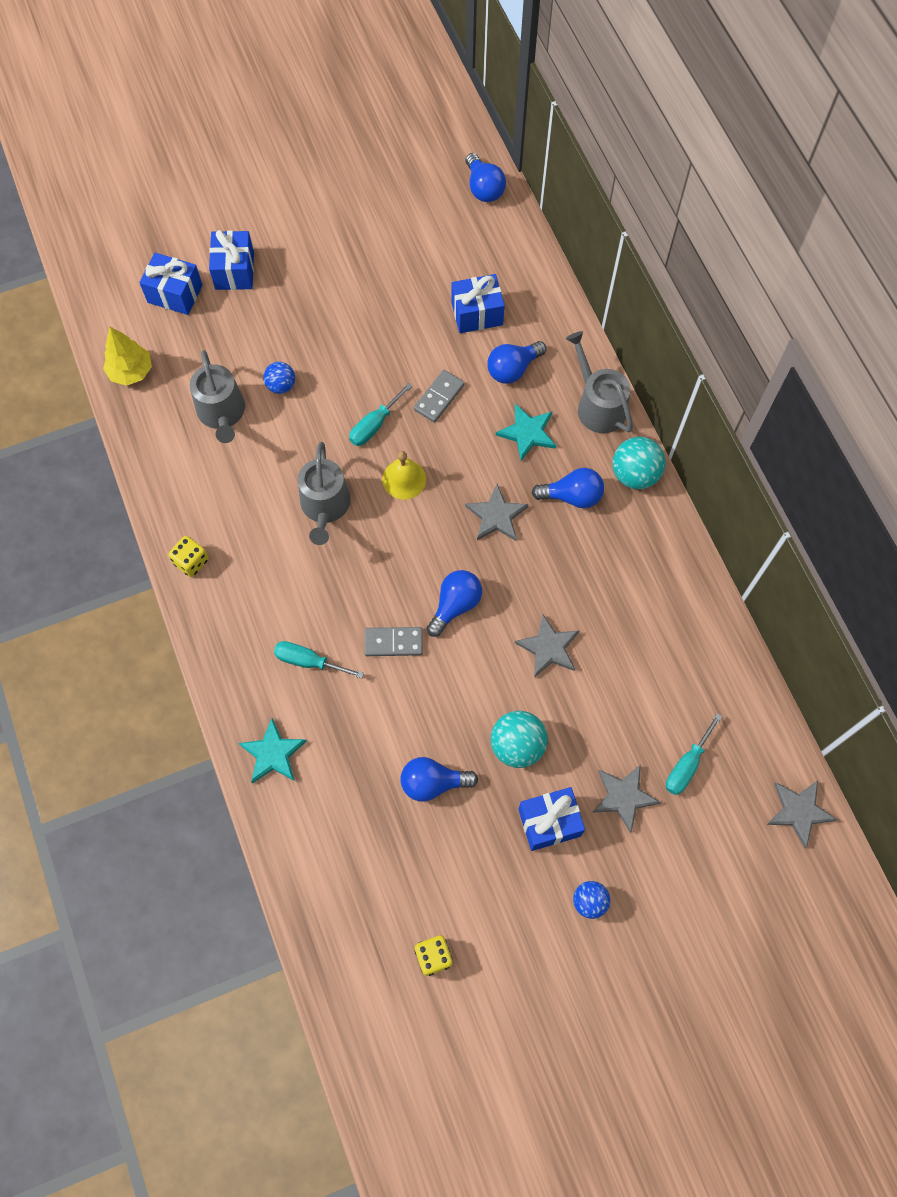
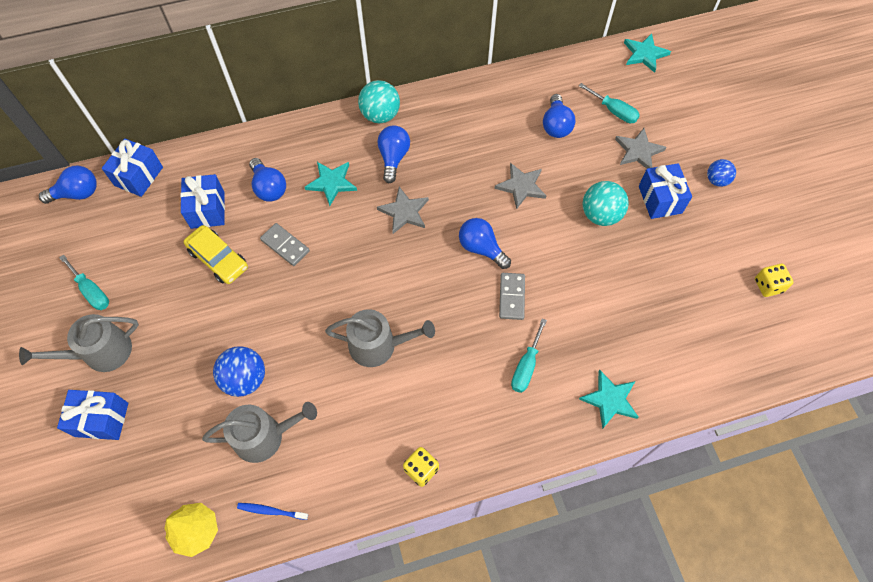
camera: 85 degrees left, 5 degrees down
(149, 431) = (271, 511): none -> blue toothbrush
(175, 294) = (112, 482): blue gift -> blue gift (138, 176)
(281, 385) = (245, 379): blue ball -> blue ball, size x1.60
(374, 425) = (303, 299): turquoise screwdriver -> turquoise screwdriver (91, 291)
(404, 479) = (360, 279): yellow bell -> none
(416, 336) = (218, 259): none -> yellow car
(433, 782) = (632, 276): blue light bulb -> blue light bulb (556, 125)
(598, 405) = (315, 132): grey watering can -> grey watering can (101, 352)
(799, 811) = (644, 54): grey star -> turquoise star

